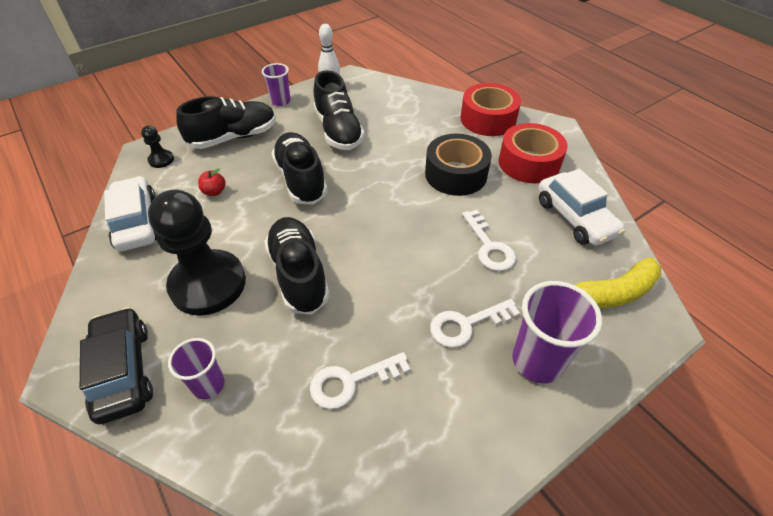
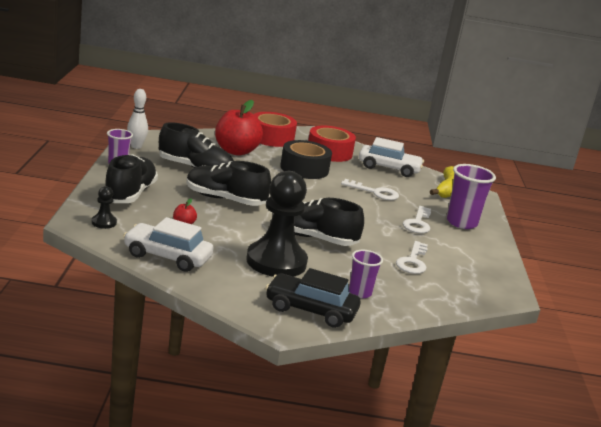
camera: 55 degrees left, 25 degrees down
(417, 123) = (236, 151): none -> red apple

